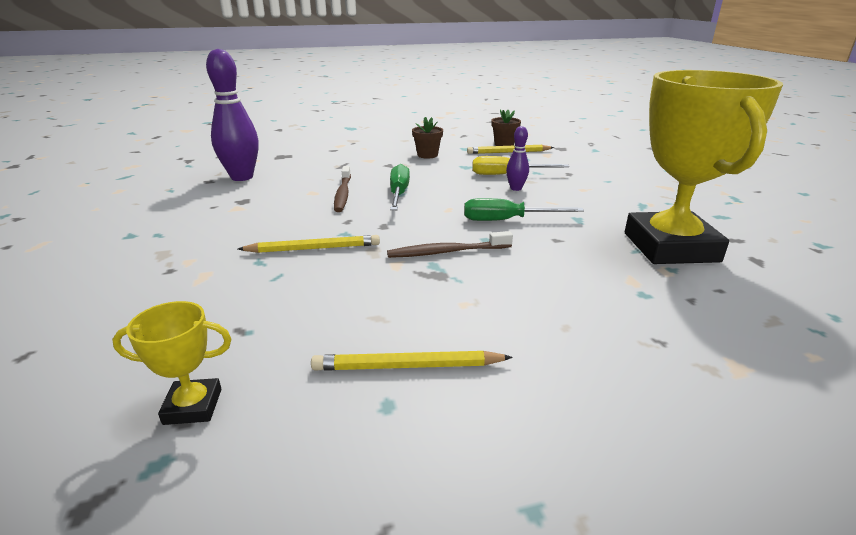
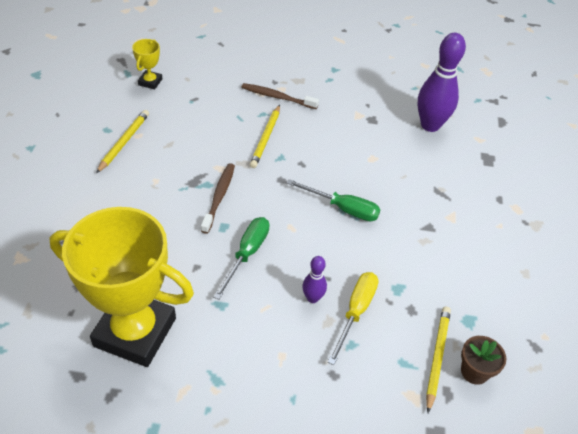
camera: 110 degrees right, 20 degrees up
(343, 194) = (359, 174): brown toothbrush -> brown toothbrush (277, 97)
(427, 155) = (452, 271): brown flower pot -> none

